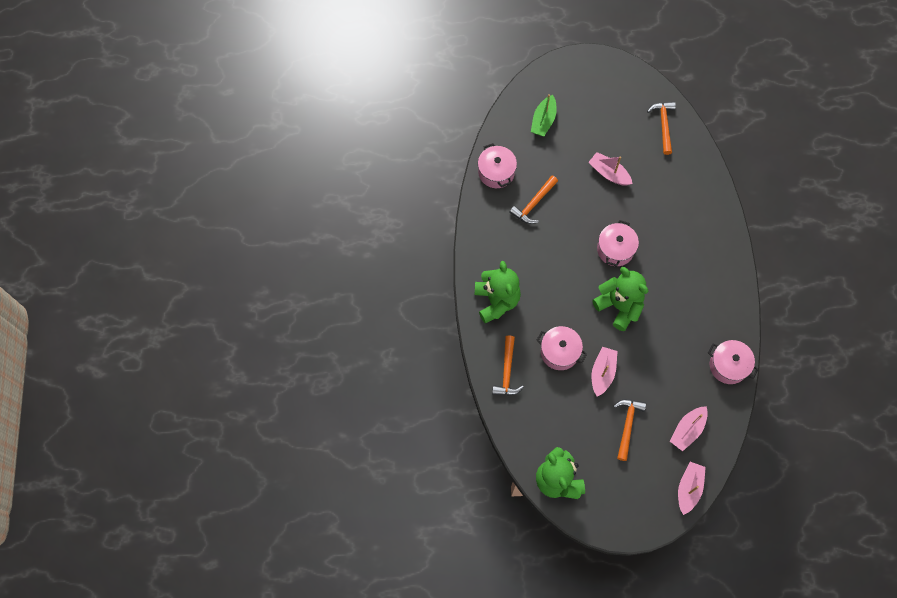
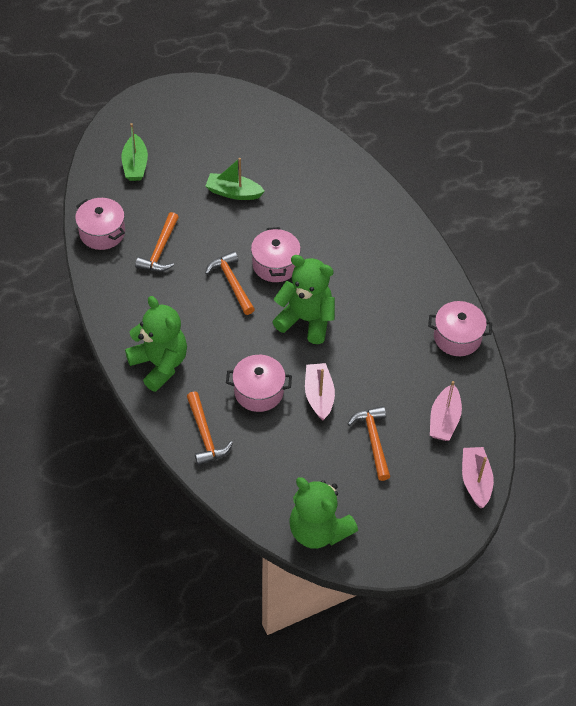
camera: 25 degrees left, 15 degrees down
(609, 173) = (233, 192): pink boat -> green boat
(663, 125) = (273, 128): orange hammer -> orange hammer (231, 282)

